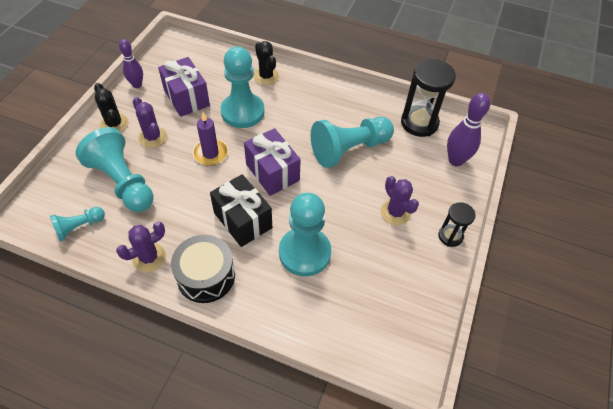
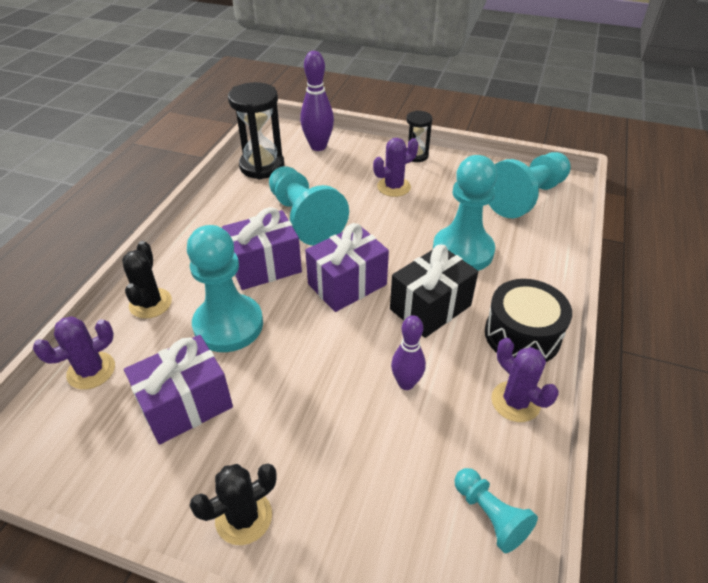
camera: 90 degrees left, 10 degrees down
(123, 182) = (386, 468): turquoise pawn -> turquoise pawn (526, 197)
(137, 85) = (133, 498): purple bowling pin -> purple bowling pin (406, 383)
(152, 137) = (281, 441): purple cactus -> purple cactus (91, 371)
(210, 153) = (316, 355): purple candle -> none
(266, 76) = (150, 303): black cactus -> black cactus turned 60 degrees counterclockwise
(295, 127) = (265, 266): none -> purple gift

